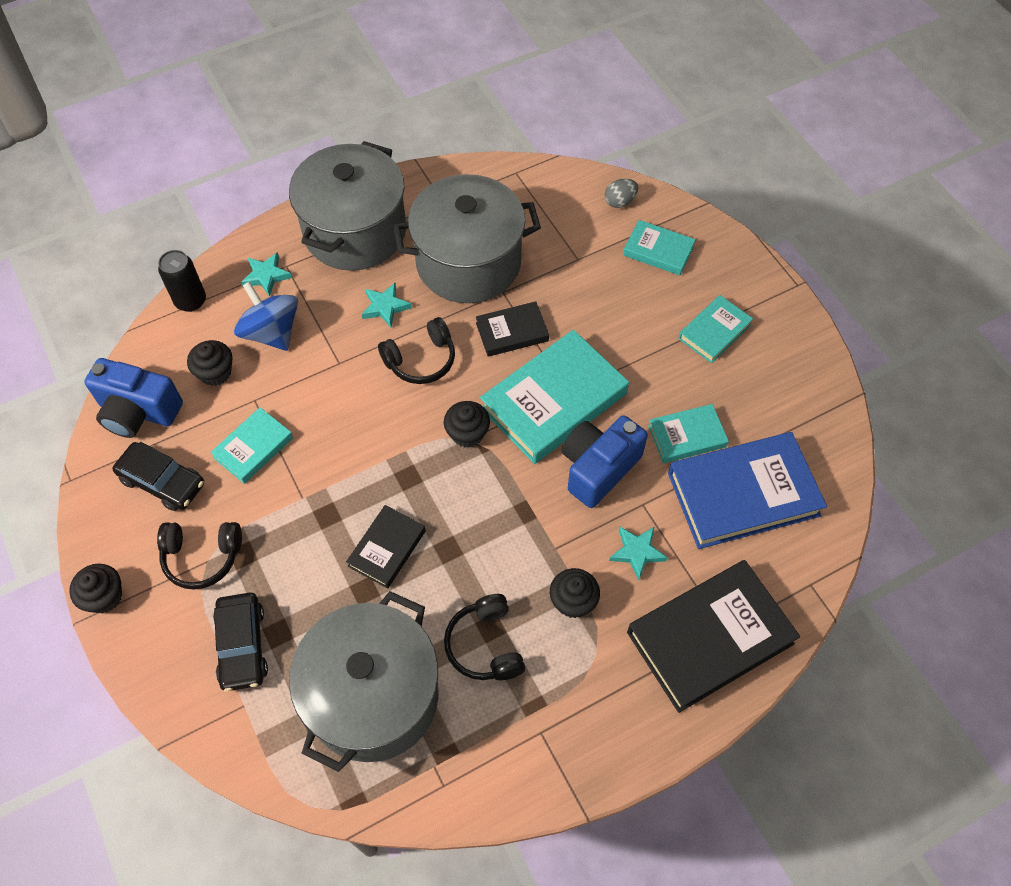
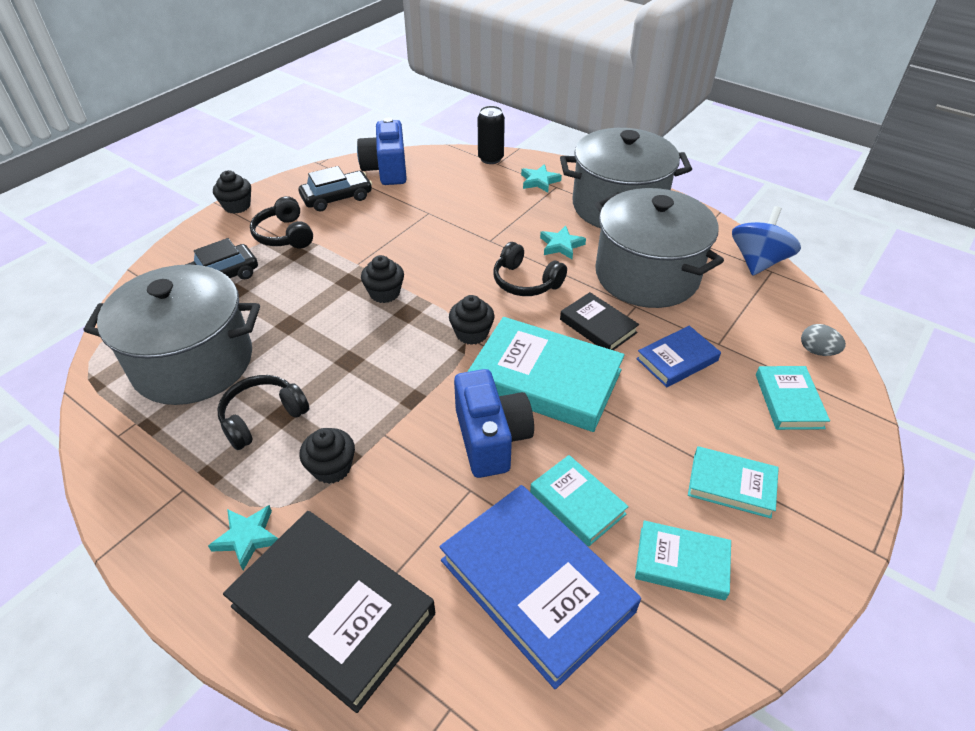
camera: 65 degrees right, 15 degrees down
(162, 482) = (337, 198): black car -> black car turned 120 degrees counterclockwise
(215, 372) = (439, 188): black cupcake -> black cupcake (385, 293)
(253, 448) = (387, 226): turquoise book -> turquoise book (681, 563)
(271, 332) = (492, 200): blue spinning top -> blue spinning top (758, 261)
(387, 548) = (333, 324): black book -> none
(580, 297) = (677, 360): none -> blue book
(598, 468) = (491, 438): blue camera -> blue camera turned 60 degrees clockwise
(637, 552) = (410, 504): turquoise star -> turquoise star (247, 538)

